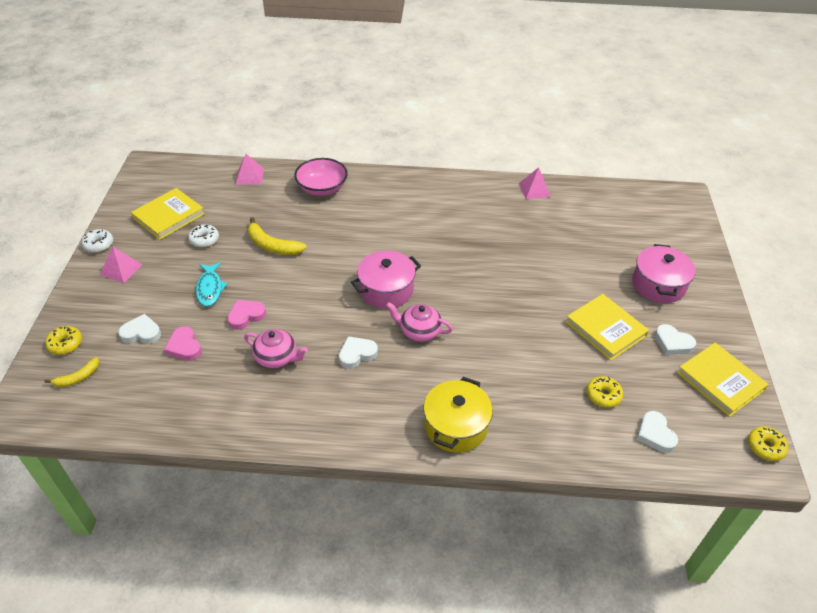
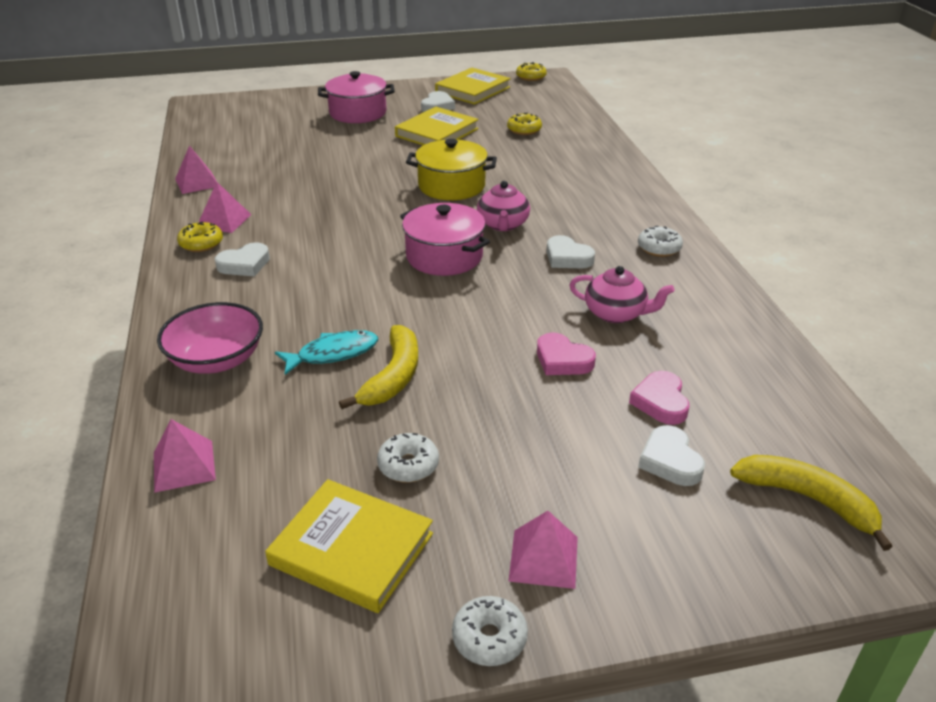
camera: 105 degrees left, 10 degrees down
(65, 344) = (764, 552): yellow donut -> yellow donut (201, 244)
(77, 378) = (808, 499): yellow banana -> yellow banana, size x1.65
(184, 347) = (660, 402): pink heart -> pink heart turned 135 degrees clockwise
(210, 288) = (528, 415): turquoise fish -> turquoise fish (333, 354)
(277, 357) = (616, 313): pink teapot -> pink teapot turned 105 degrees clockwise
(346, 415) = (659, 248): none -> white donut
(455, 426) = (617, 189): yellow pot -> yellow pot (451, 186)
(474, 198) = (224, 220): none -> pink pyramid
(655, 434) = (551, 110): white heart -> white heart (244, 264)

